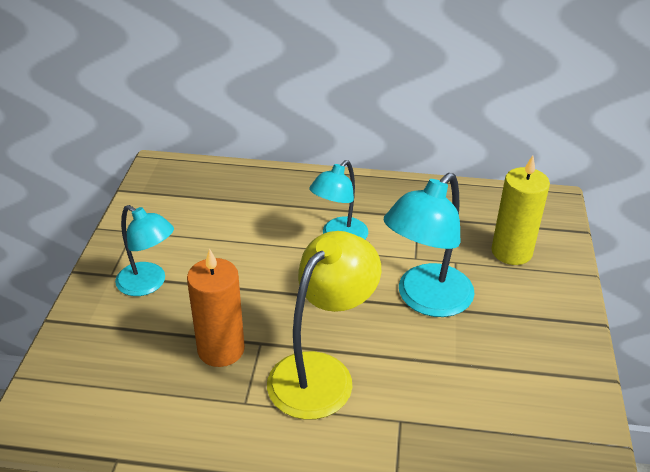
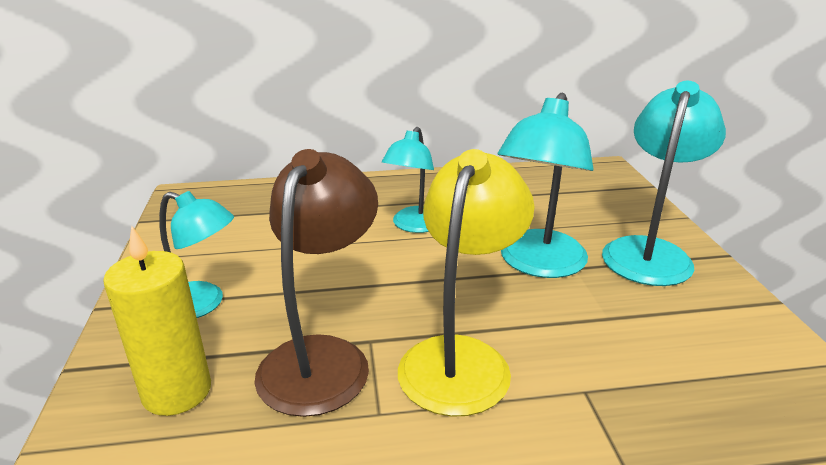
camera: 15 degrees left, 10 degrees down
(221, 349) = (322, 357): orange candle -> brown lamp
(511, 252) = (596, 211): yellow candle -> yellow candle (177, 391)
(532, 307) = (649, 252): none -> turquoise lamp

